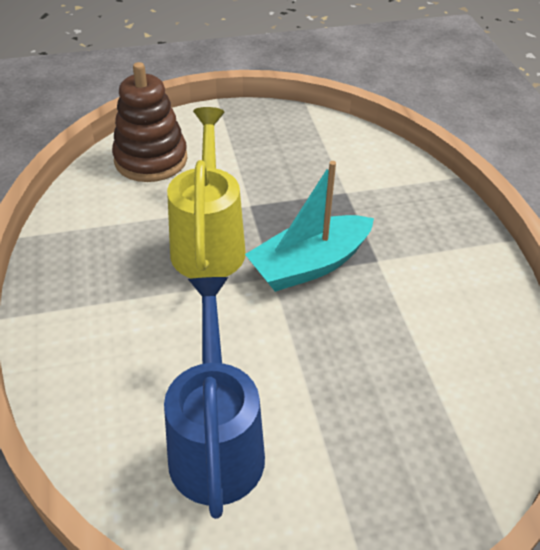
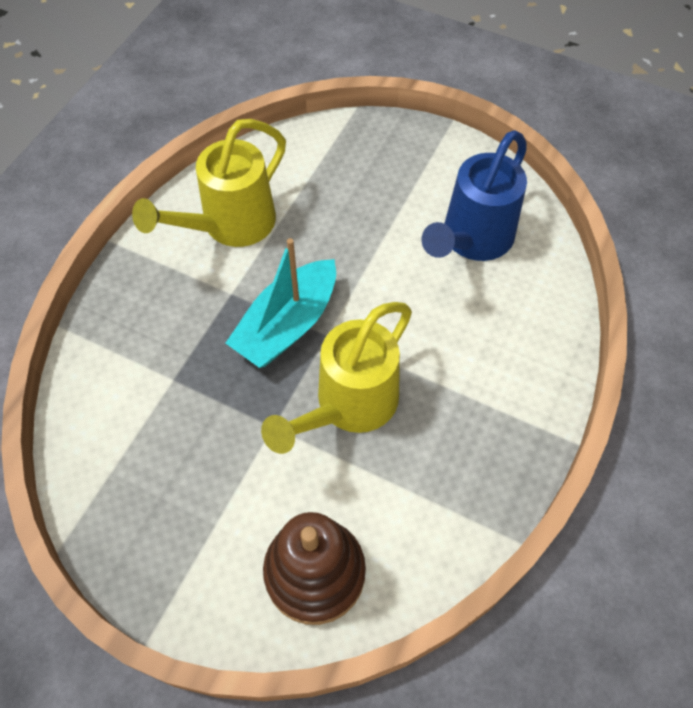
camera: 140 degrees left, 15 degrees up
(309, 265) = (287, 325): turquoise boat -> turquoise boat turned 120 degrees clockwise
(447, 307) = (230, 225): none -> yellow watering can

